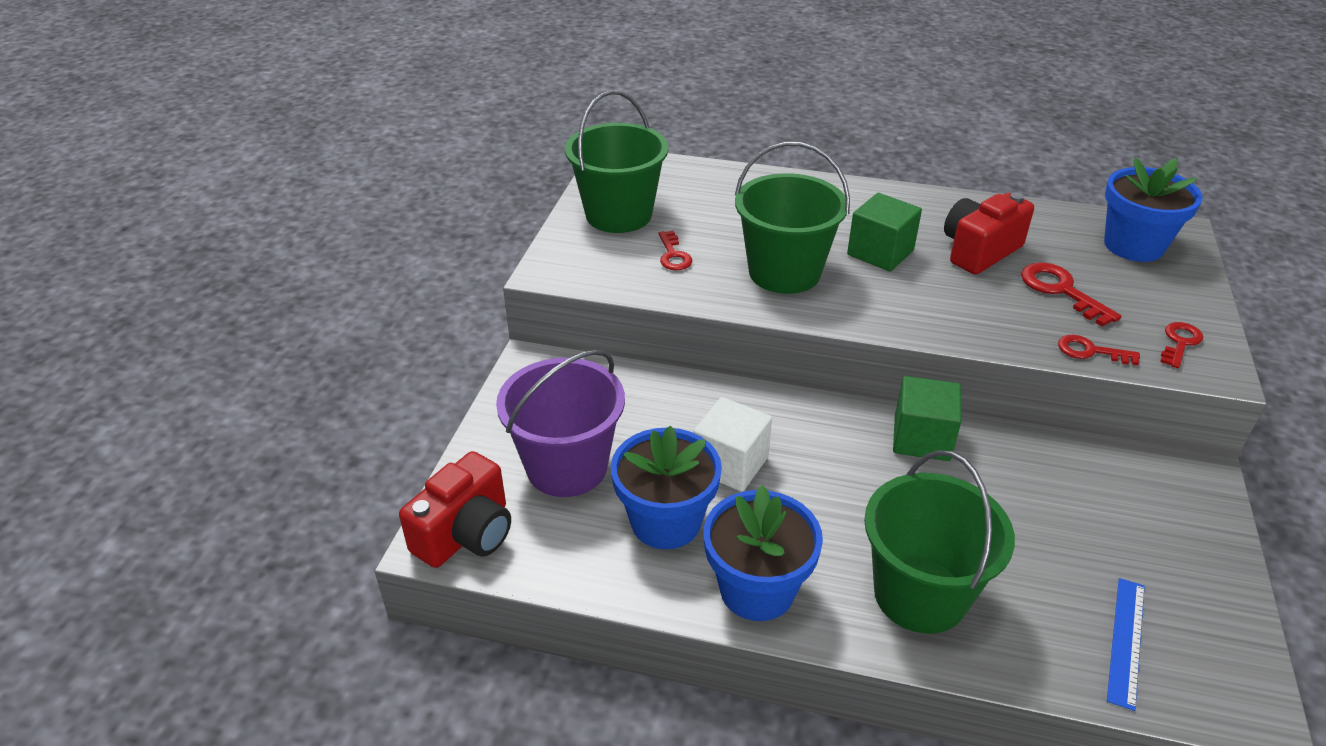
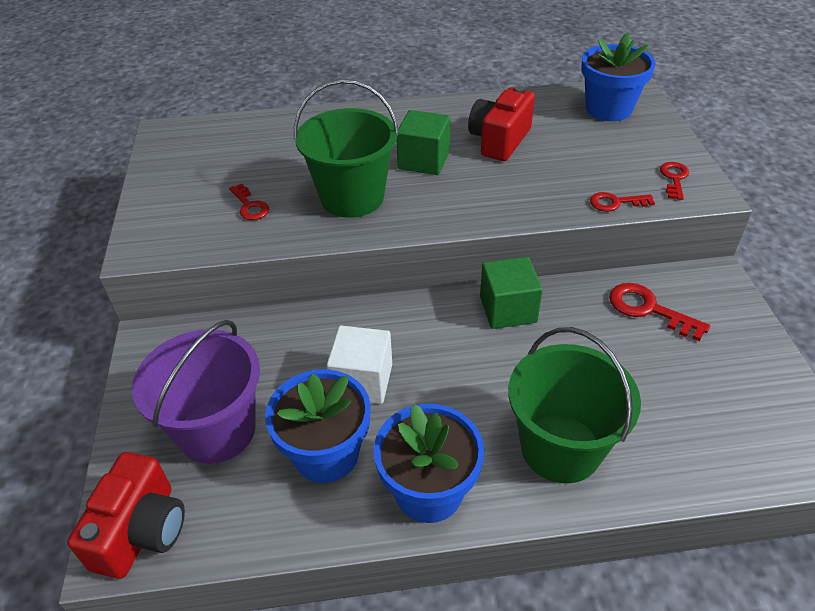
camera: 20 degrees left, 5 degrees up
(619, 215) = (186, 180): green bucket -> none
(1061, 291) = (574, 158): red key -> red key (649, 310)
(1126, 641) = (725, 433): blue ruler -> none

